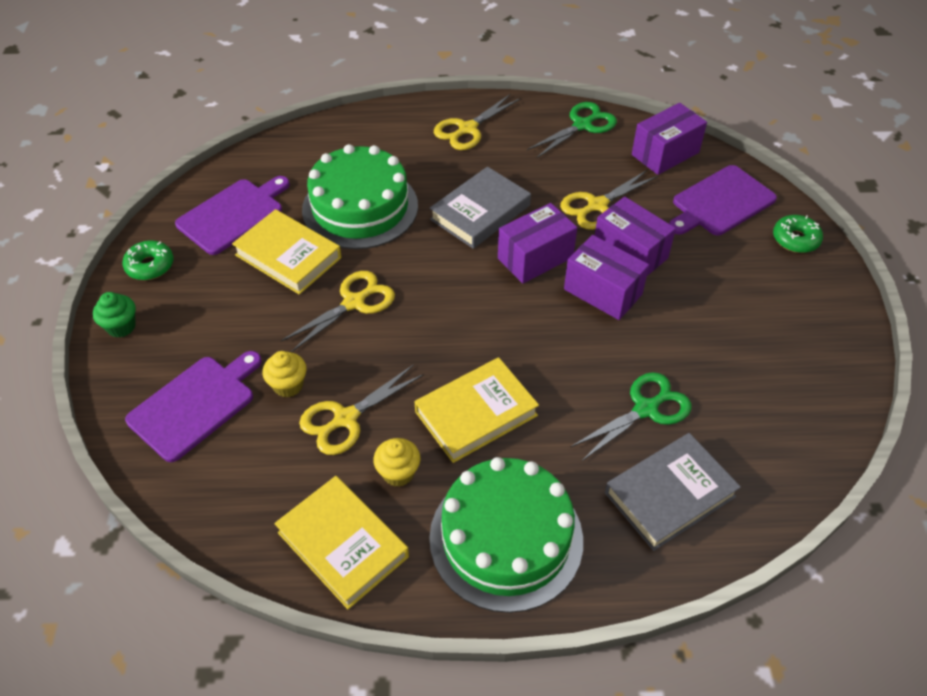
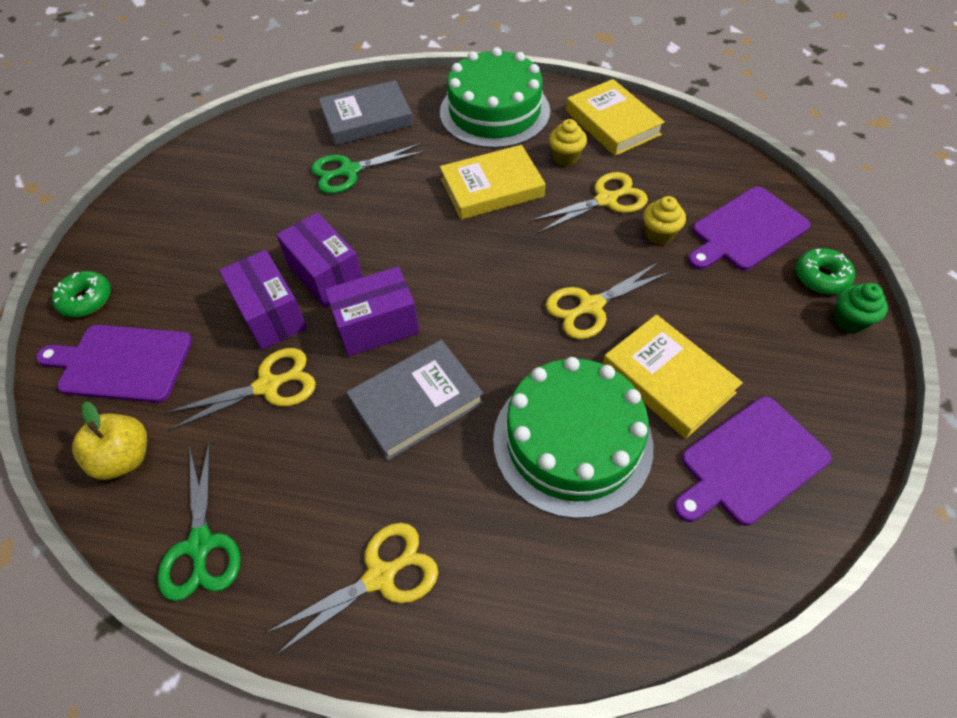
camera: 165 degrees left, 5 degrees up
(150, 266) = (843, 396): green donut -> green donut (821, 277)
(582, 125) = (201, 545): green scissors -> green scissors turned 75 degrees counterclockwise
(665, 153) = (125, 458): purple box -> yellow apple
(720, 202) = (121, 363): purple cutting board -> purple cutting board turned 150 degrees counterclockwise

